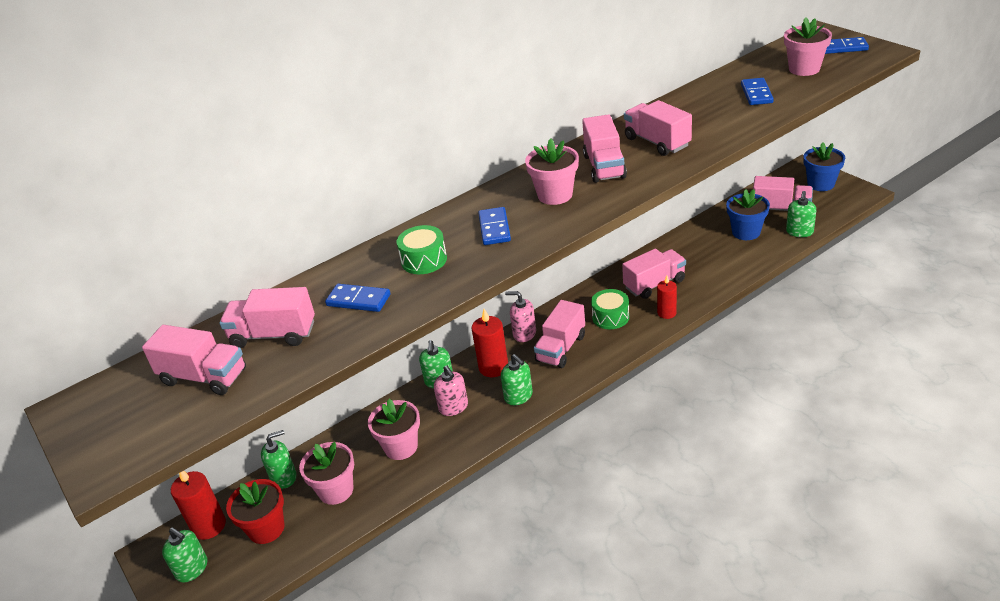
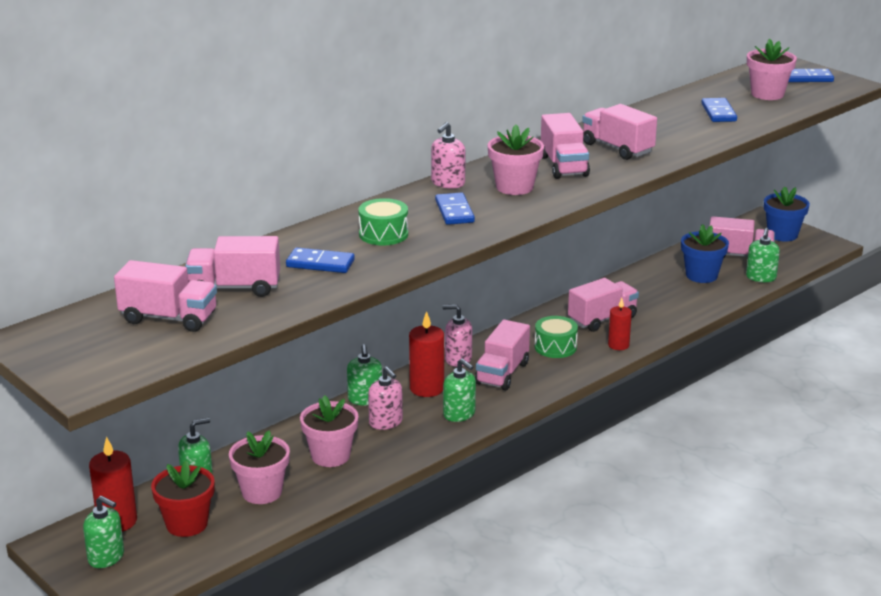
camera: 10 degrees left, 10 degrees down
(494, 193) = (448, 183): none -> pink soap dispenser

